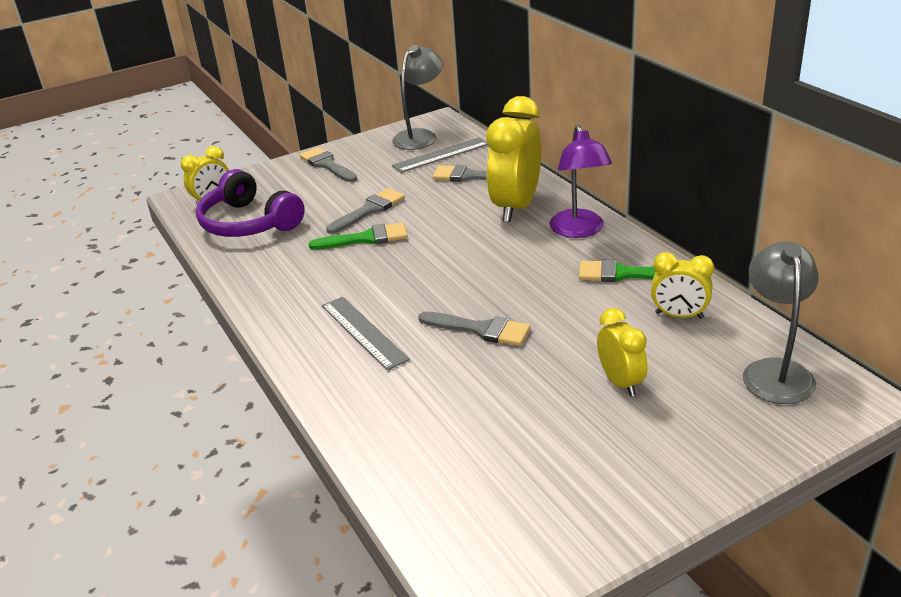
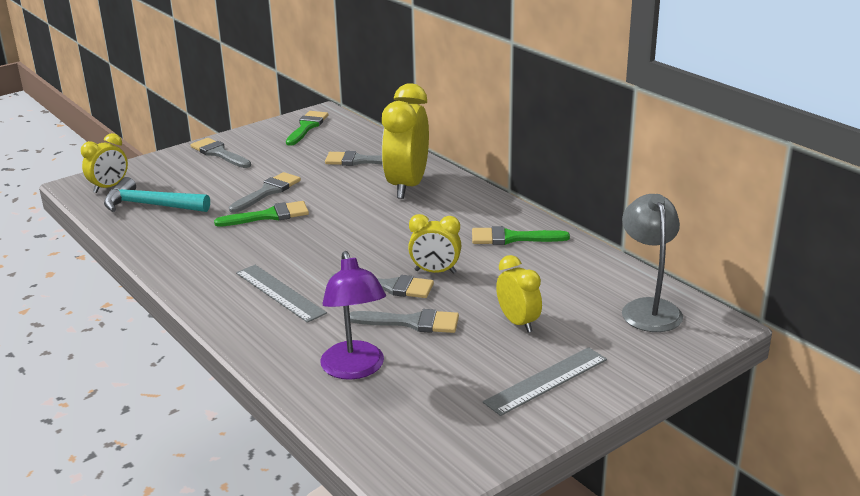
camera: 10 degrees left, 5 degrees down
(249, 223) = (150, 205): purple headphones -> turquoise hammer
(420, 136) = (307, 127): grey lamp -> green brush
(441, 155) = (329, 143): grey ruler -> grey ruler (546, 381)
(500, 376) = (411, 322): none -> grey brush
(579, 230) = (468, 204): purple lamp -> purple lamp (355, 369)
(679, 315) = (563, 269): yellow clock -> yellow clock (435, 272)

